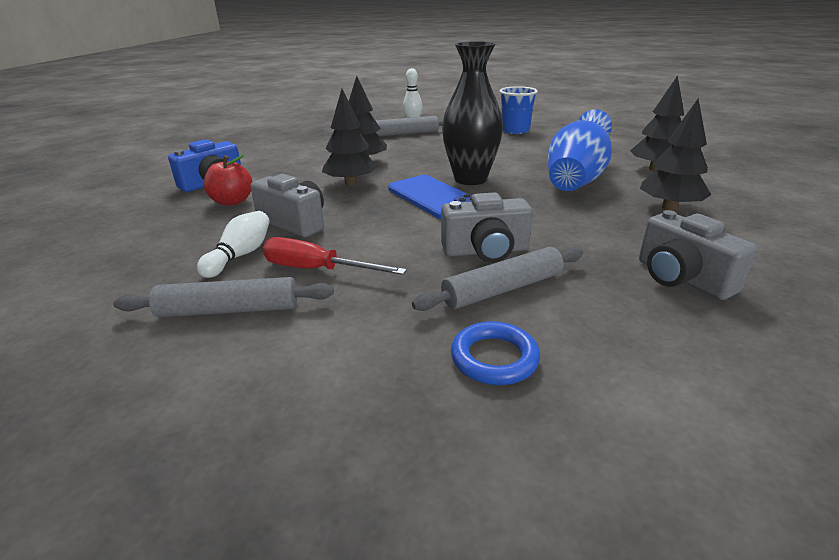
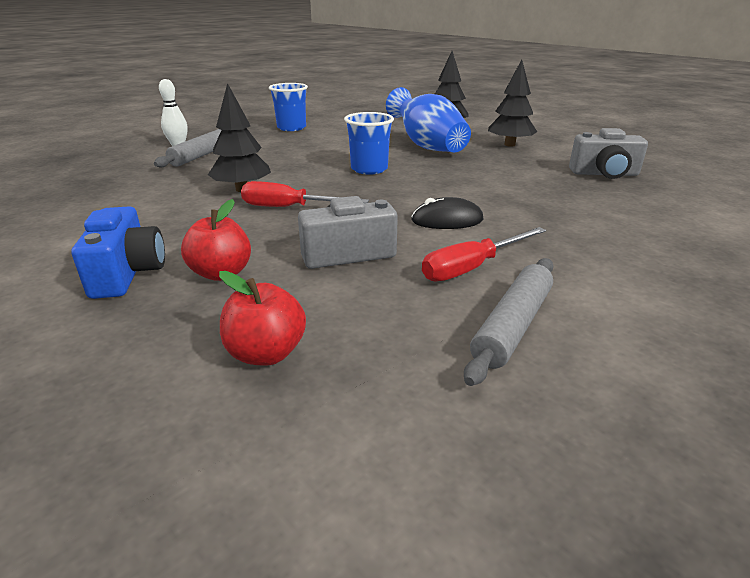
camera: 55 degrees left, 0 degrees up
(146, 244) = (266, 353): none -> red apple
(240, 255) = (390, 297): white bowling pin -> none
(351, 183) = (289, 208): black tree -> red screwdriver
(402, 236) = (447, 220): none -> black mouse
(433, 197) = (385, 190): blue phone -> none
(470, 179) = (369, 169): black vase -> blue cup
(486, 251) = (512, 203): grey camera -> none
(494, 358) = (665, 244): blue ring -> none
(502, 289) = (576, 216): grey rolling pin -> none

